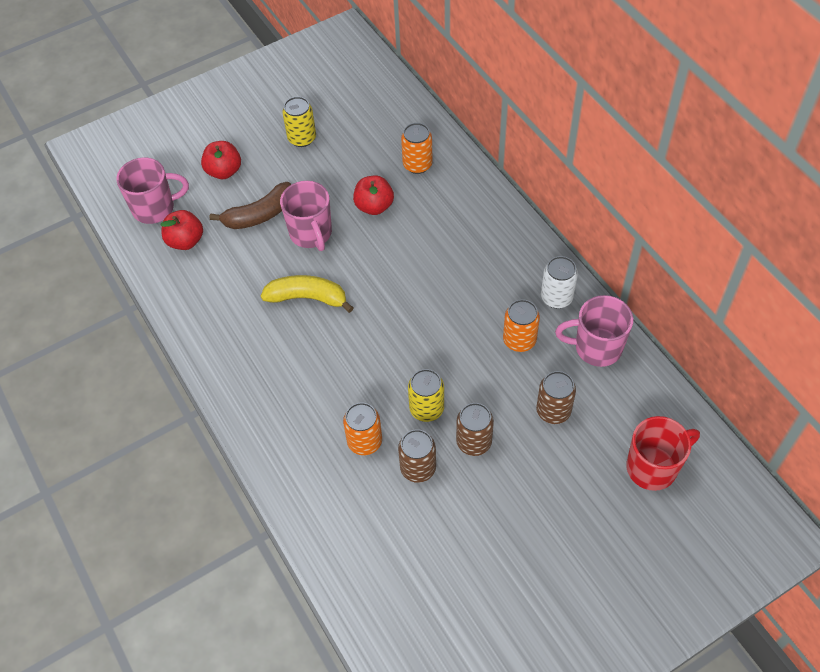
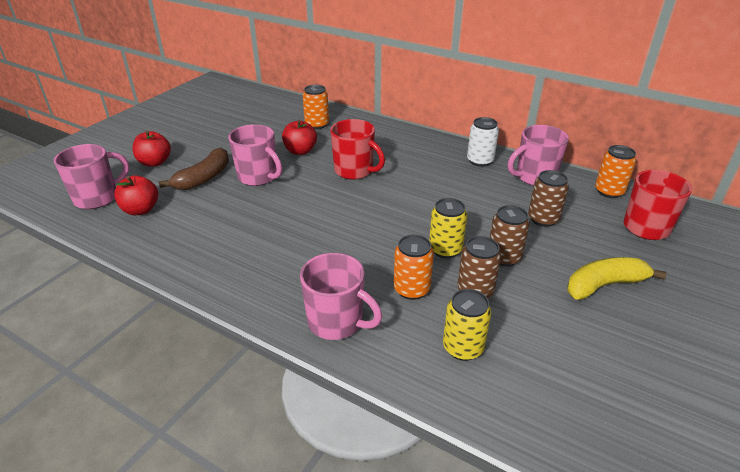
camera: 30 degrees left, 20 degrees down
(283, 448) = (337, 322): none -> pink mug
(302, 138) = (213, 132): yellow can -> yellow can (463, 348)
(308, 298) = (283, 213): yellow banana -> yellow banana (604, 285)
(411, 261) = (354, 171): none -> red mug
(519, 340) = (477, 189): orange can -> orange can (609, 191)

